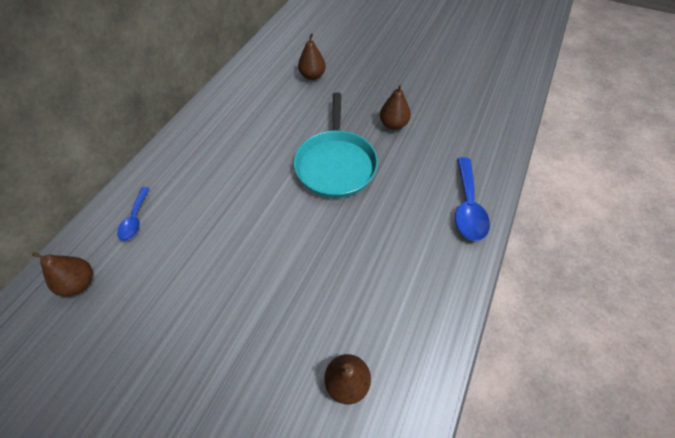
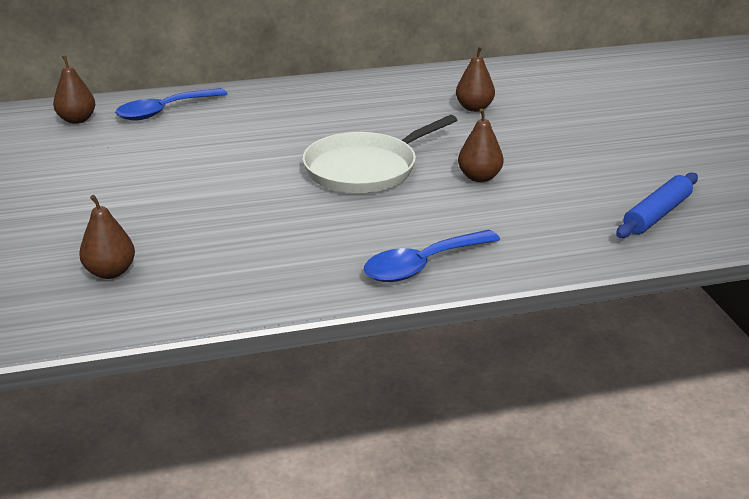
camera: 50 degrees right, 25 degrees down
(135, 219) = (164, 111): blue spoon -> blue spoon, size x1.61
(336, 164) = (365, 169): turquoise pan -> white pan
(487, 89) = (657, 214): none -> blue rolling pin

